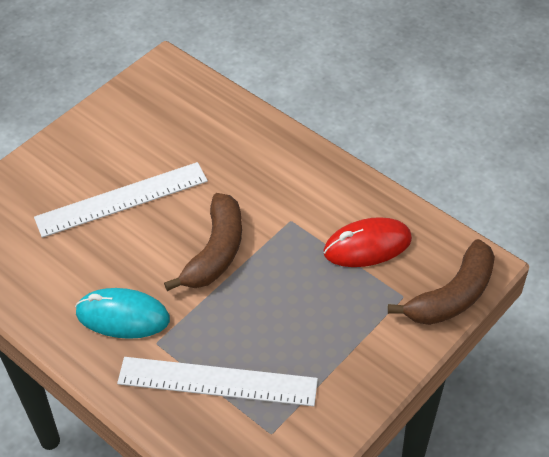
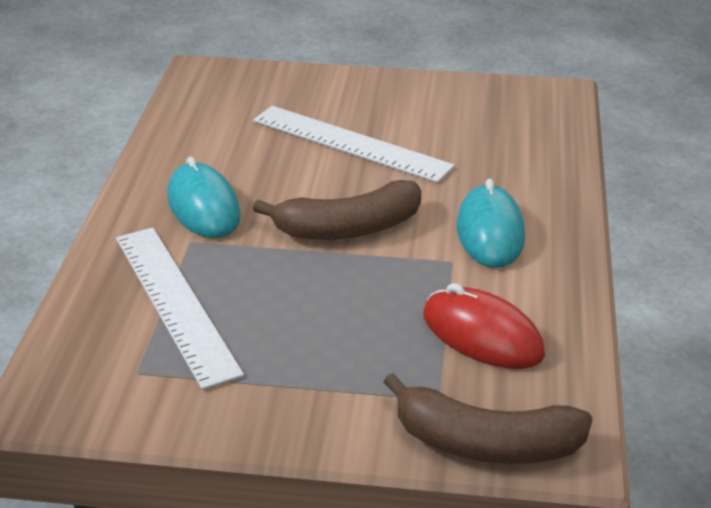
camera: 55 degrees right, 15 degrees down
(279, 186) = (490, 232): none -> turquoise mouse

